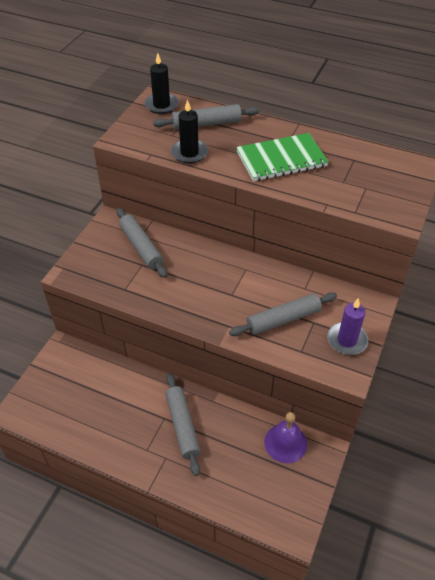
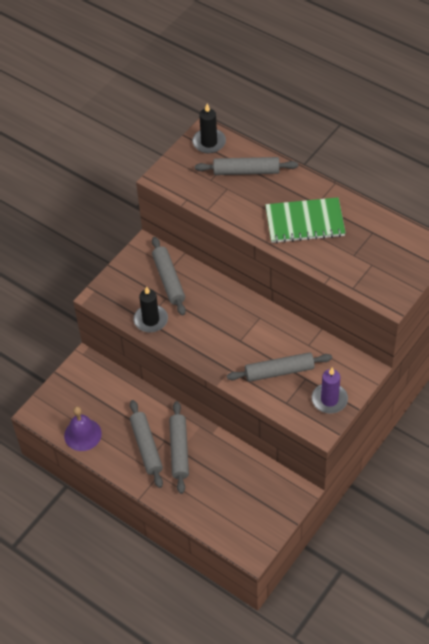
camera: 15 degrees right, 5 degrees up
(145, 428) = (146, 447): none -> grey rolling pin
(189, 153) = (222, 203): black candle -> black candle (151, 320)
(285, 443) = (266, 480): purple bell -> purple bell (82, 434)

